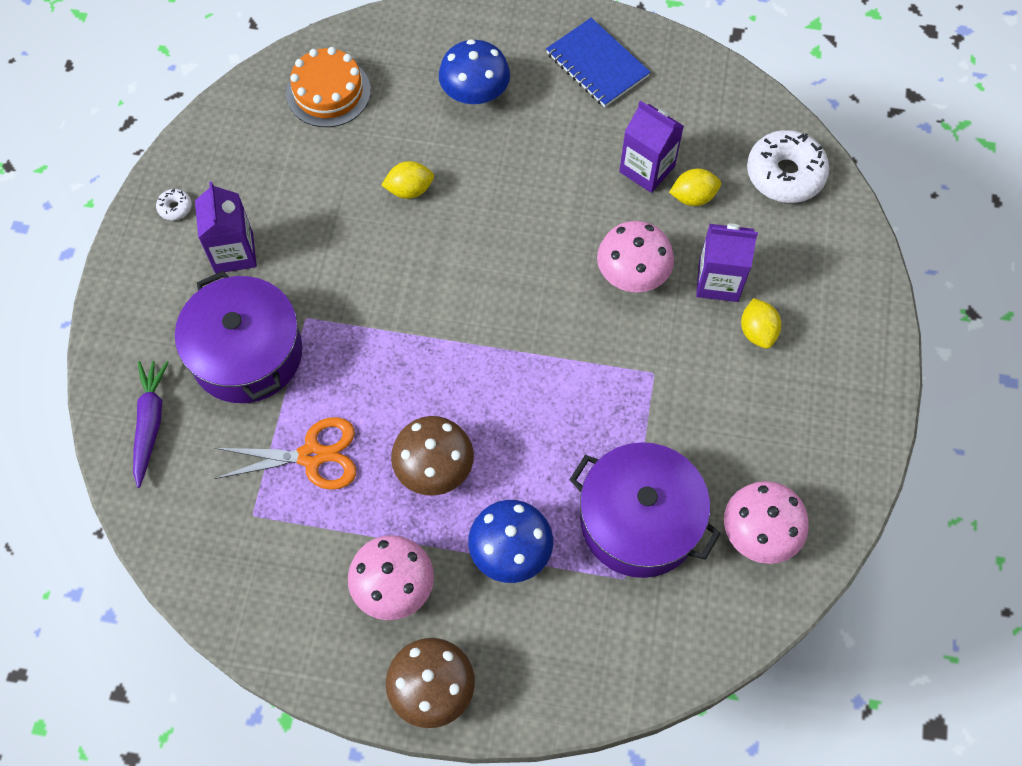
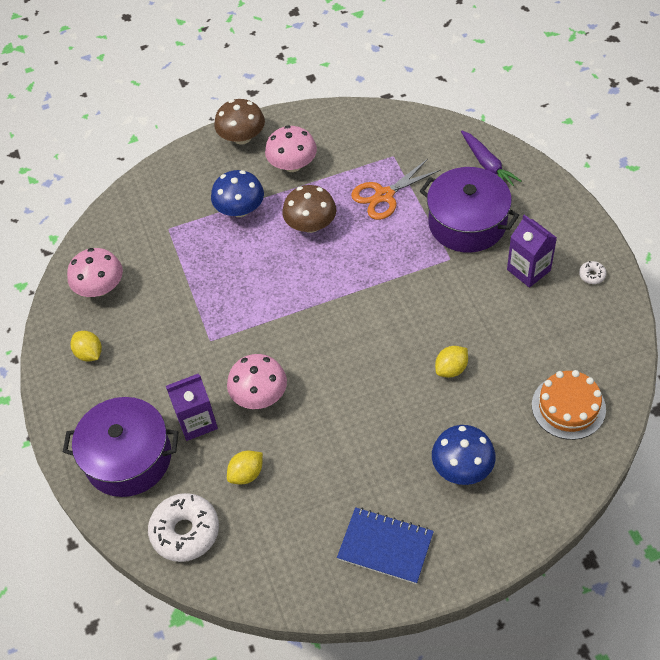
camera: 155 degrees right, 10 degrees down
(639, 520) = (175, 258): purple pot -> purple pot (128, 458)
(647, 169) = (293, 477): purple carton -> none
(757, 332) = (153, 401): yellow lemon -> yellow lemon (89, 353)

